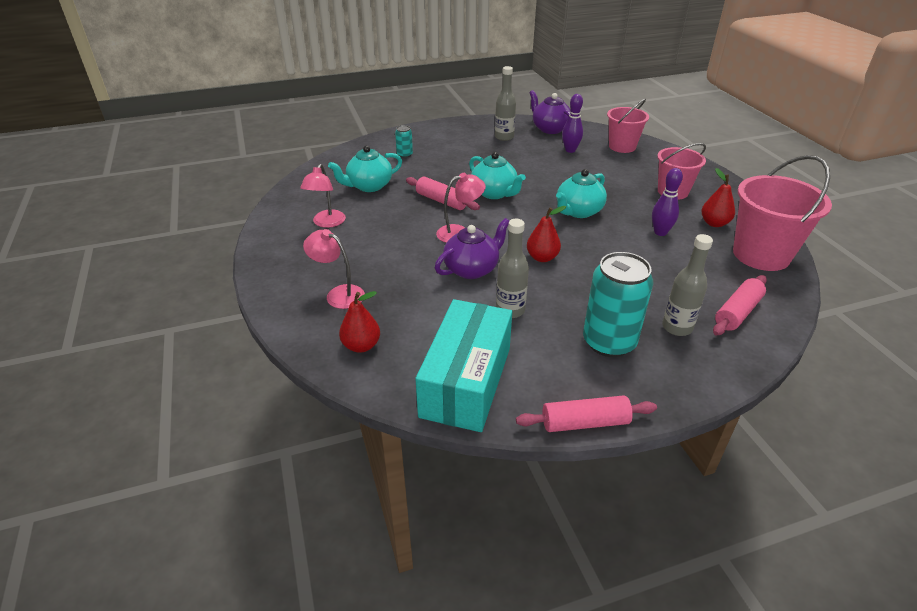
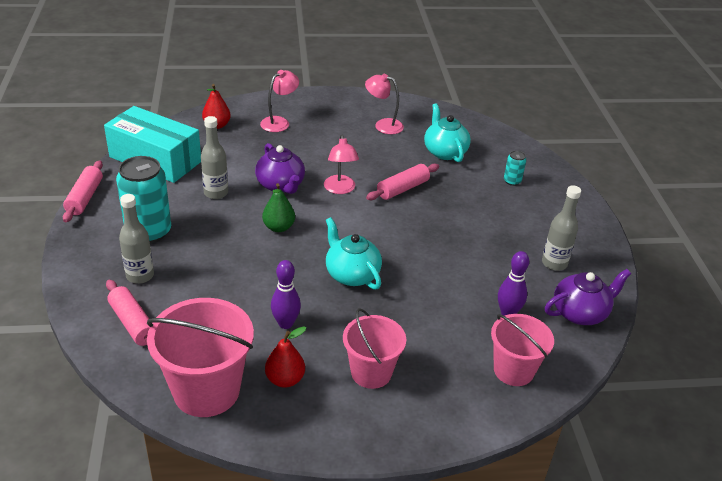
camera: 100 degrees right, 0 degrees up
(494, 193) = (409, 225): turquoise teapot -> none
(542, 257) = (278, 227): red pear -> green pear

